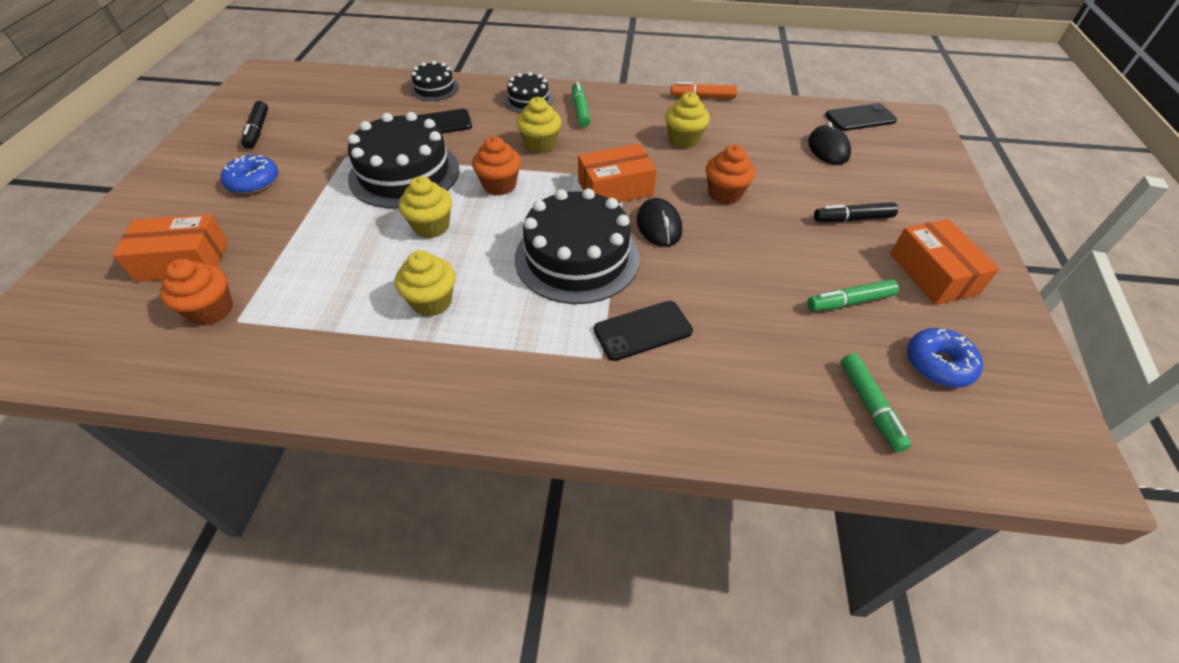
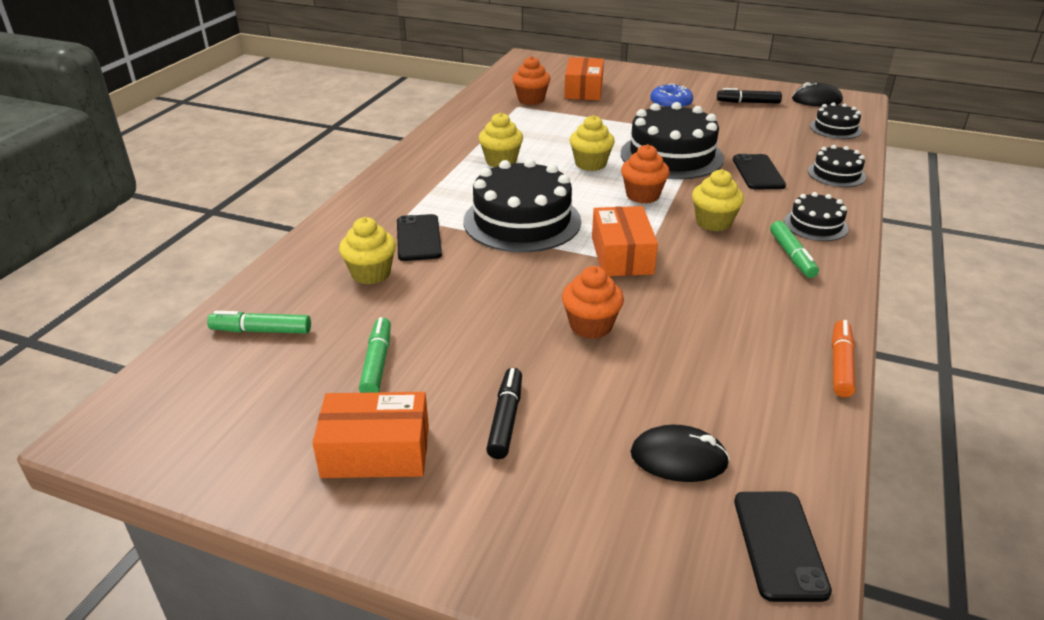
camera: 105 degrees right, 15 degrees down
(334, 85) = (835, 128): none -> black cake
(580, 110) = (792, 256): green marker -> green marker turned 75 degrees clockwise
(659, 225) = (549, 270): black mouse -> black mouse (816, 100)
(683, 140) = (716, 321): yellow cupcake -> yellow cupcake (371, 273)
(938, 364) = (264, 393): blue donut -> none

